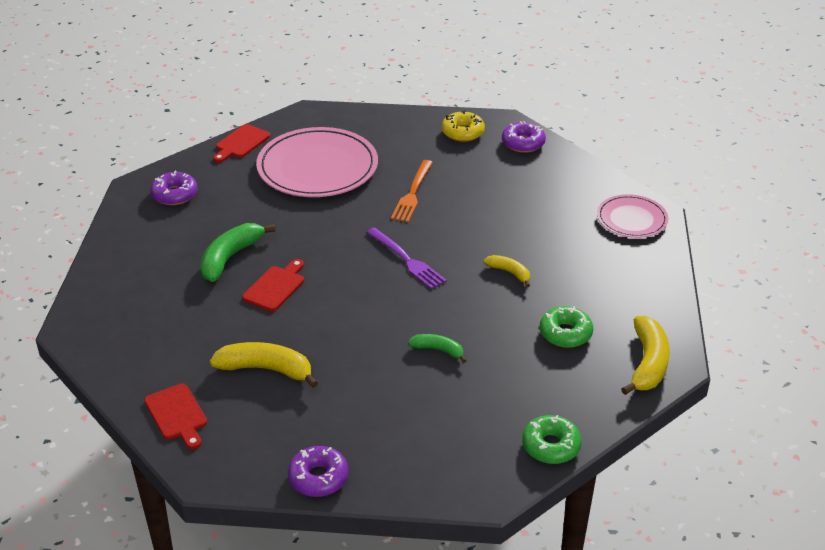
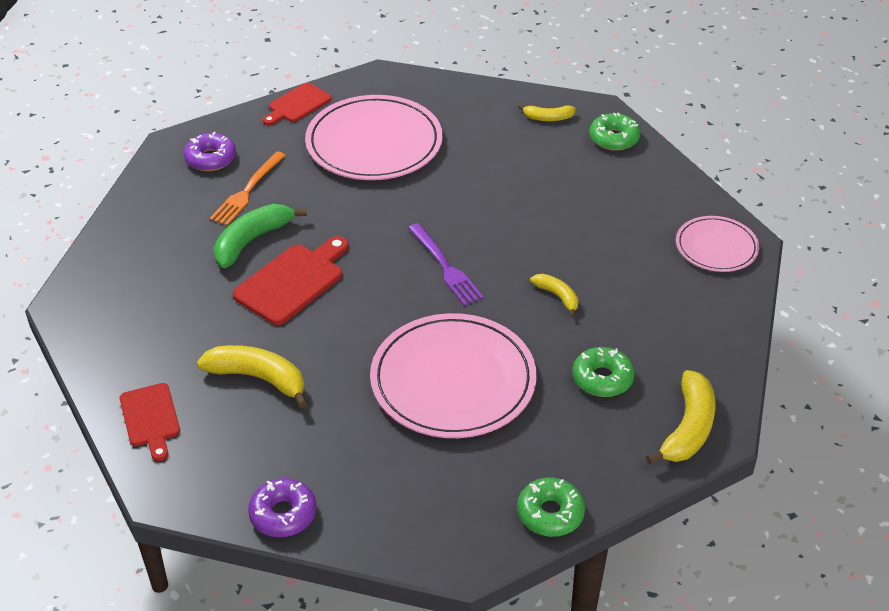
camera: 10 degrees right, 5 degrees up
(275, 287) = (292, 281): red cutting board -> red cutting board, size x1.51
(412, 194) = (472, 187): orange fork -> orange fork (247, 191)
(438, 350) = (453, 380): green banana -> pink plate
(463, 132) = (548, 118): yellow donut -> yellow banana
(523, 143) = (614, 138): purple donut -> green donut

